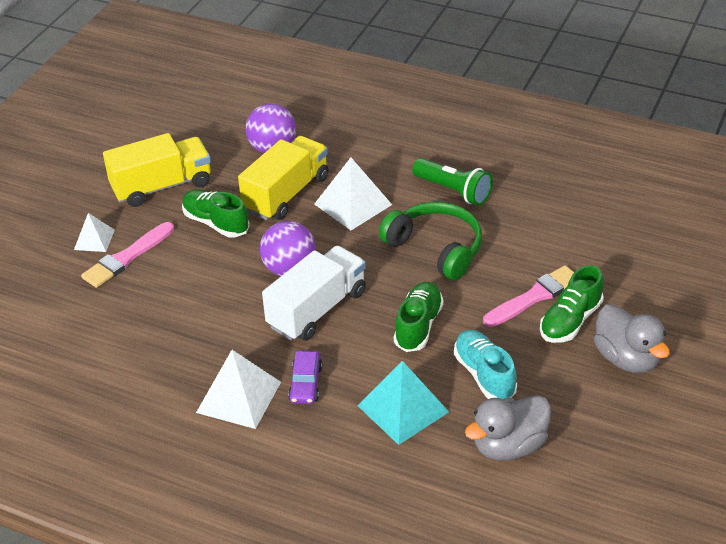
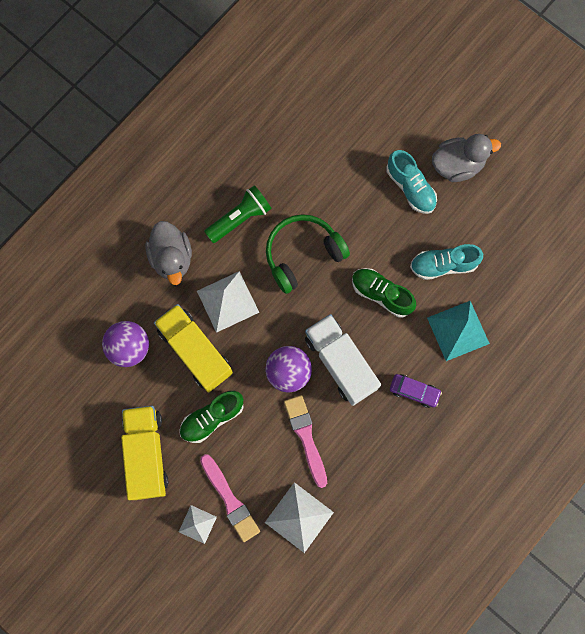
camera: 75 degrees left, 35 degrees up
(238, 397) = (413, 443): white pyramid -> white pyramid (299, 517)
(509, 446) = (511, 272): grey duck -> grey duck (172, 258)
(534, 297) = (378, 202): pink brush -> pink brush (306, 437)
(570, 321) = (410, 187): green shoe -> turquoise shoe

